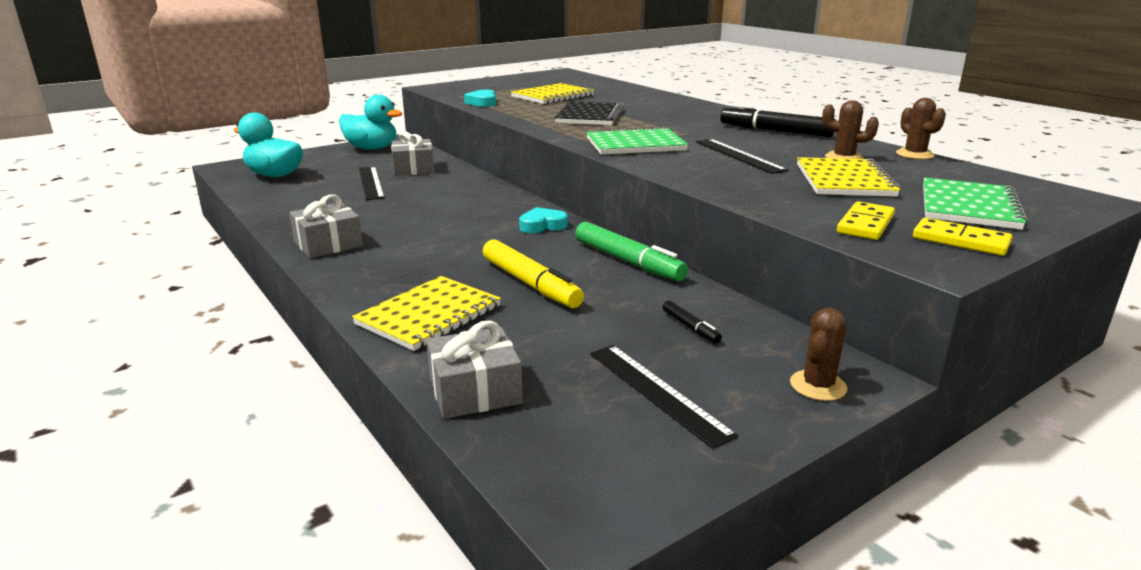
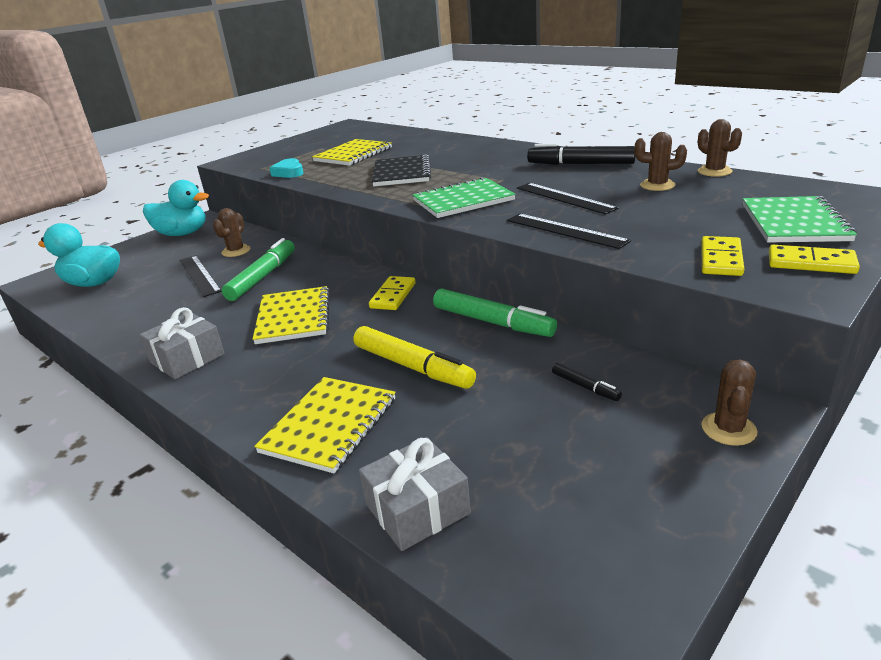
camera: 10 degrees left, 5 degrees up
(413, 169) = (236, 251): grey gift -> brown cactus
(428, 192) = (263, 277): none -> green marker
(542, 225) = (393, 295): turquoise heart -> yellow domino
(657, 392) = (590, 469): black ruler -> black ruler (565, 230)
(844, 180) = (673, 211): yellow notebook -> yellow notebook (294, 317)

